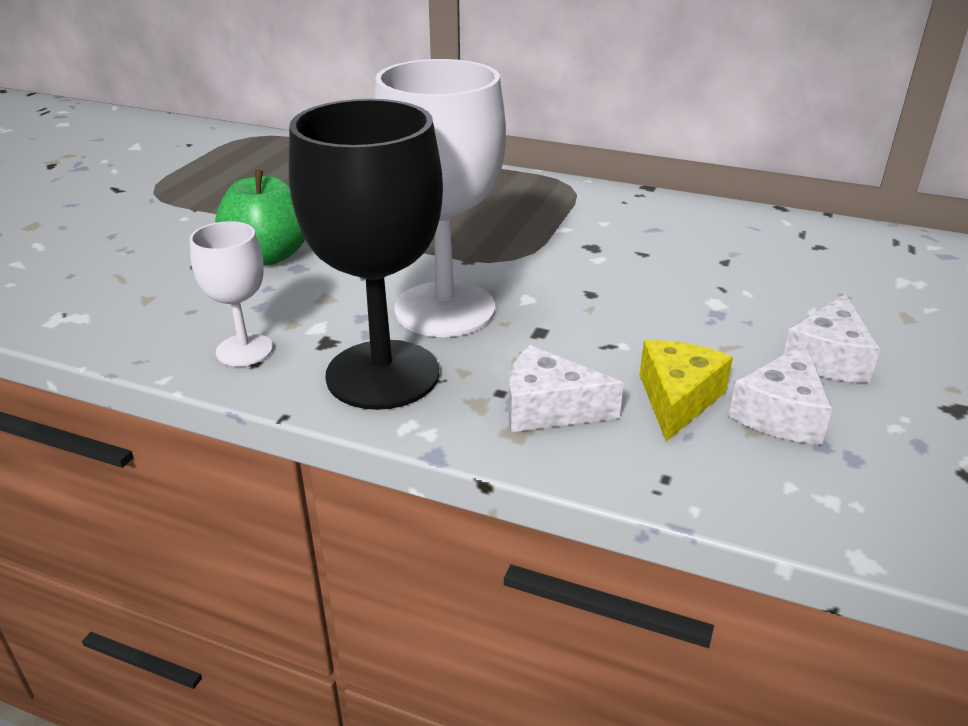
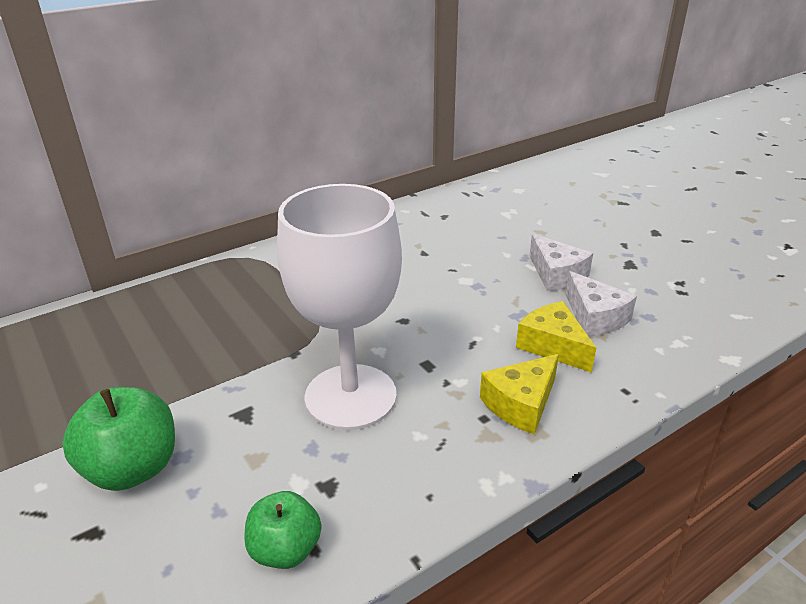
camera: 55 degrees left, 0 degrees up
(244, 350) = (285, 550): white goblet -> green apple
(382, 374) = (408, 471): black goblet -> none
(548, 408) = (521, 404): white cheese -> yellow cheese

